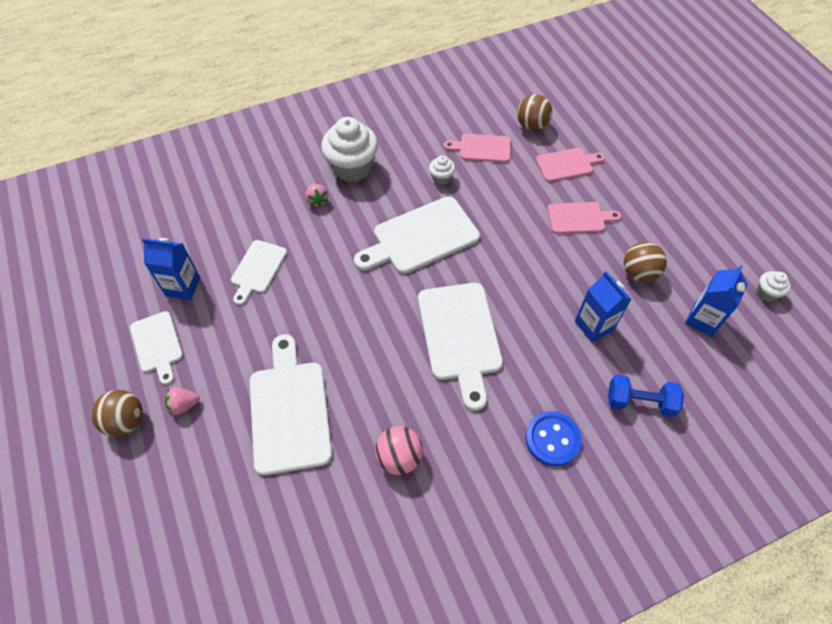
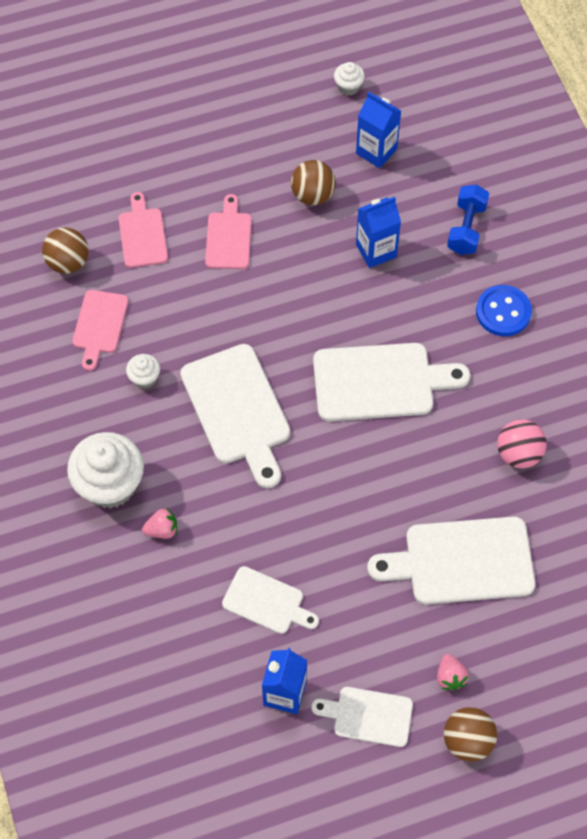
camera: 85 degrees left, 5 degrees up
(157, 345) = (368, 716): white cutting board -> white cutting board turned 150 degrees counterclockwise

